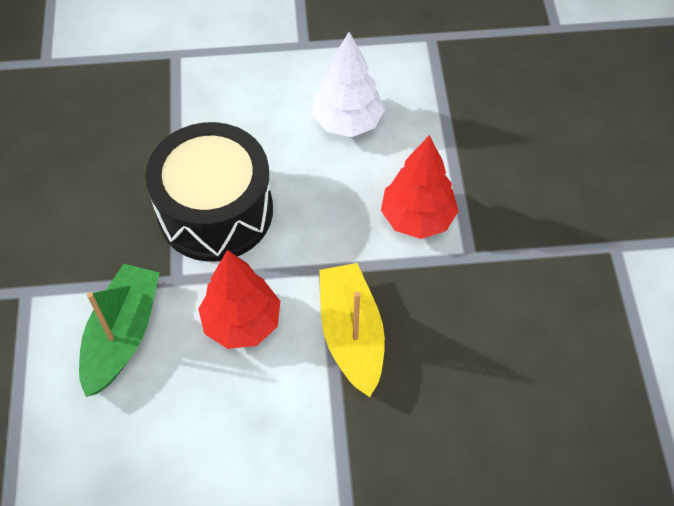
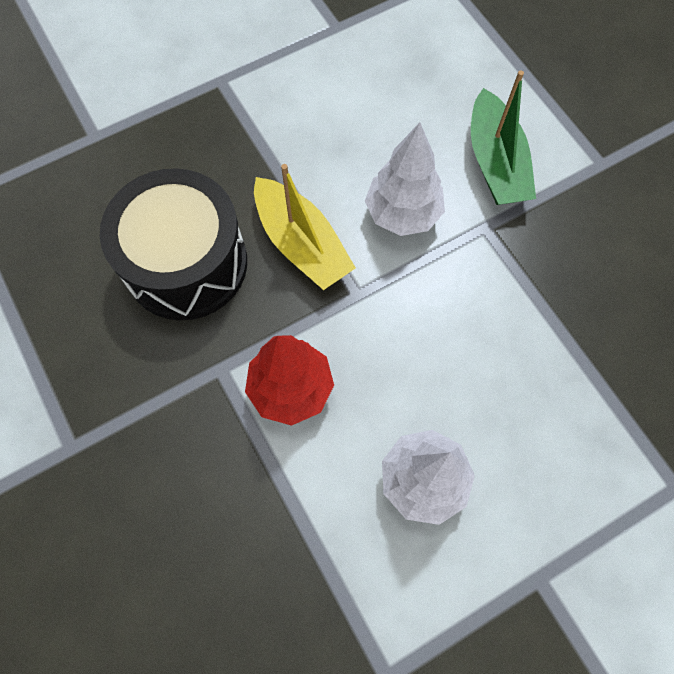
camera: 155 degrees right, 10 degrees up
(215, 211) = (495, 307): black drum -> black drum (186, 263)
(242, 323) = (403, 213): red tree -> white tree

